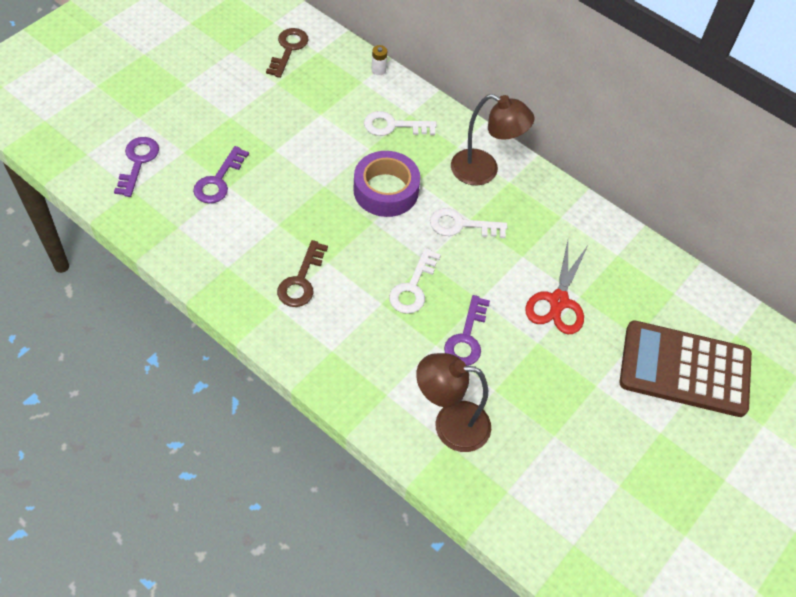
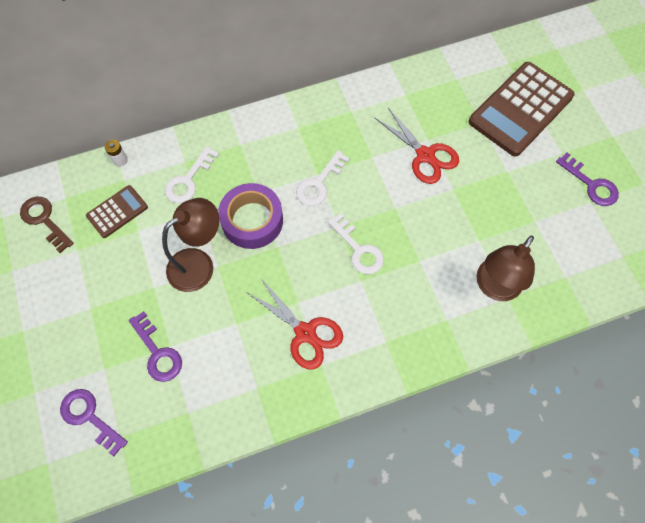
camera: 55 degrees left, 10 degrees up
(301, 280) = (305, 333): brown key -> red scissors
(328, 92) = (117, 212): none -> brown calculator
(466, 338) = (425, 235): purple key -> purple key (591, 184)
(484, 171) = (277, 139): brown lamp -> brown lamp (199, 264)

